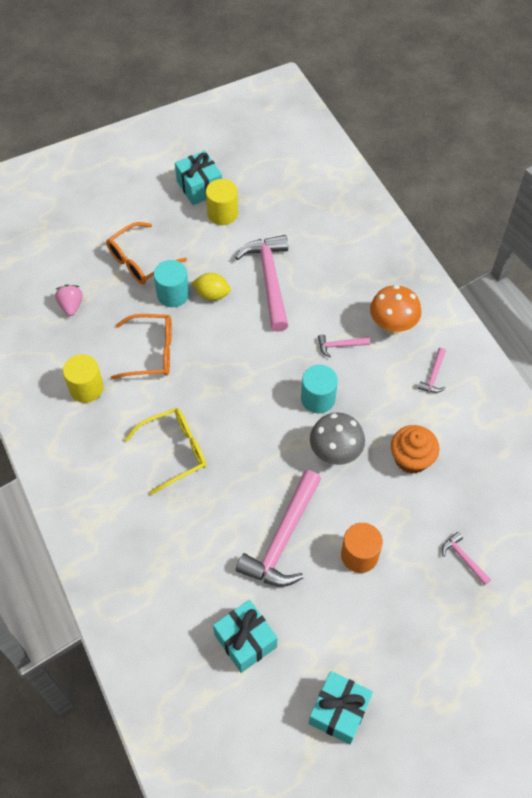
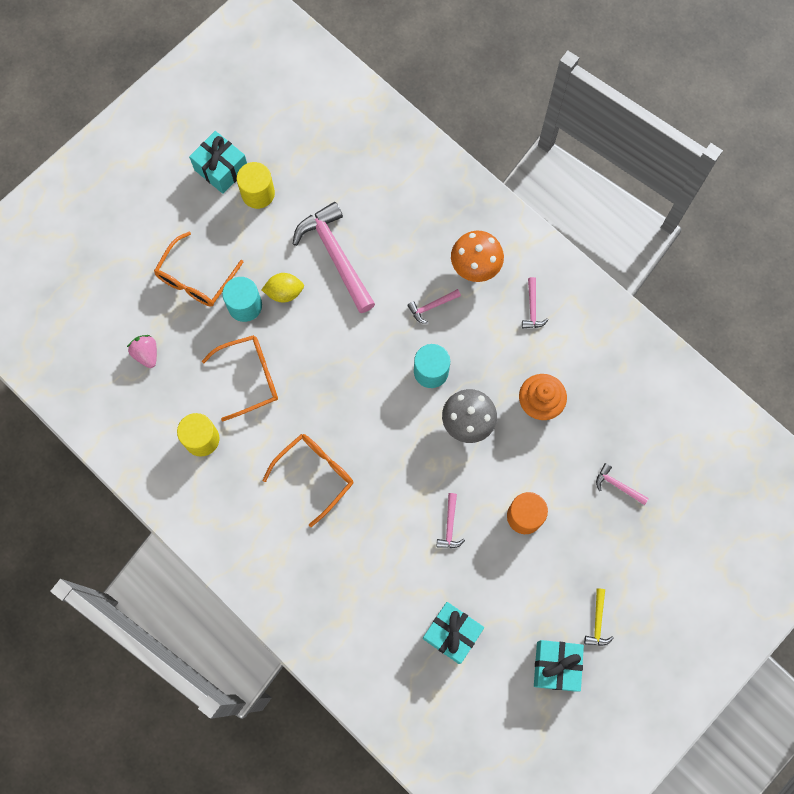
camera: 20 degrees left, 15 degrees up
(175, 451) = (315, 474): yellow glasses -> orange glasses
(283, 539) = (450, 525): pink hammer -> pink hammer, size x0.45
(398, 682) = (597, 621): none -> yellow hammer

